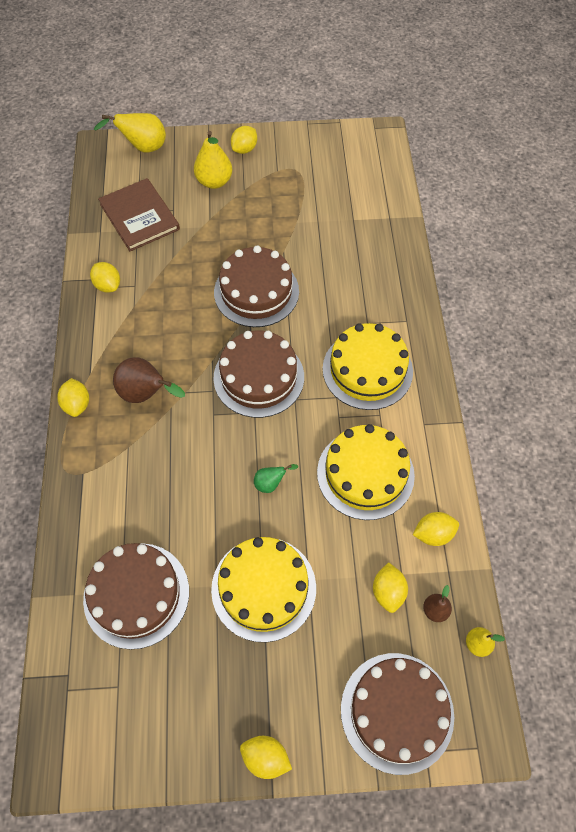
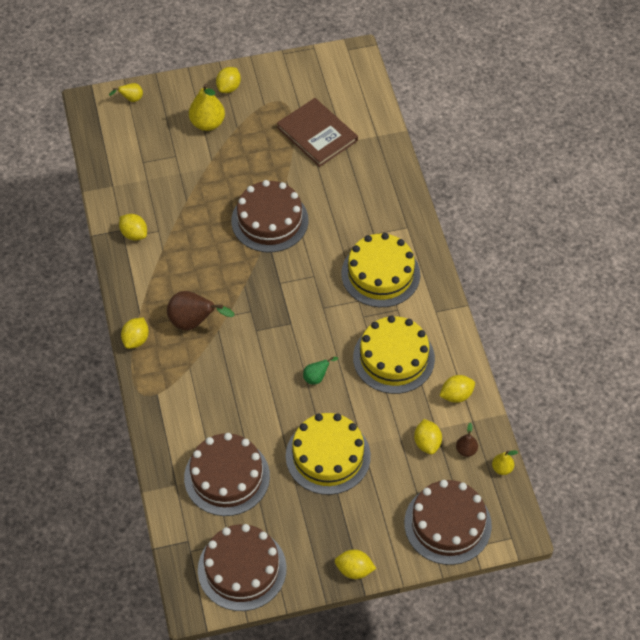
camera: 10 degrees left, 5 degrees down
(77, 404) = (136, 340): yellow lemon -> yellow lemon turned 45 degrees clockwise
(139, 217) = (145, 167): brown book -> brown book (317, 134)
(143, 148) = (131, 99): yellow pear -> yellow pear, size x0.53
(259, 377) = (288, 294): brown cake -> brown cake (242, 569)

